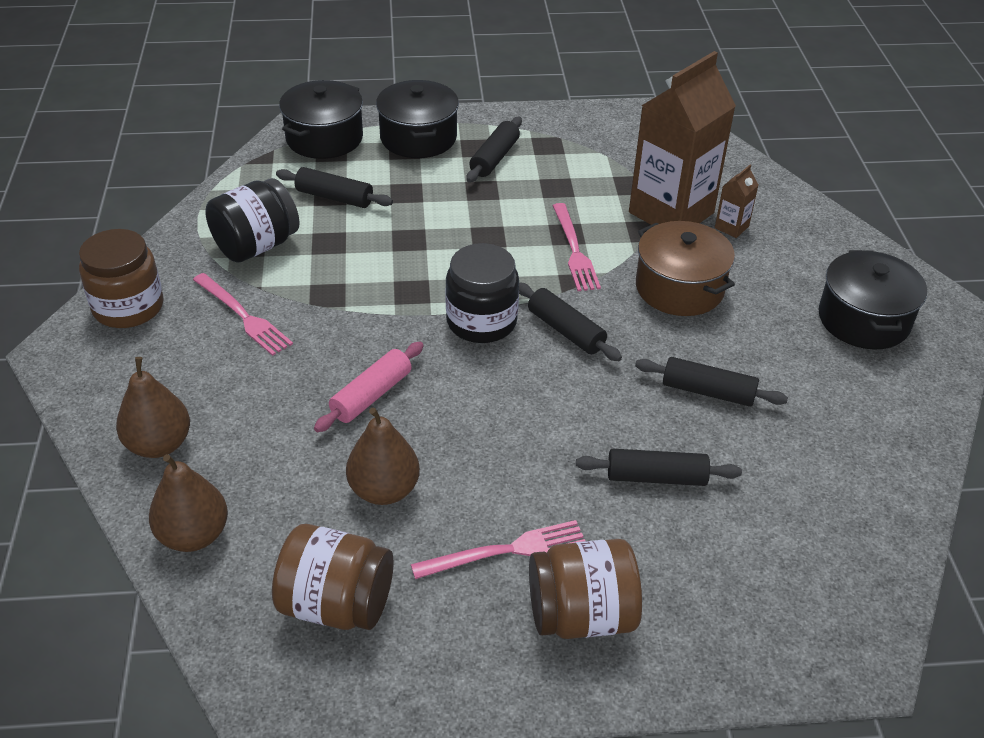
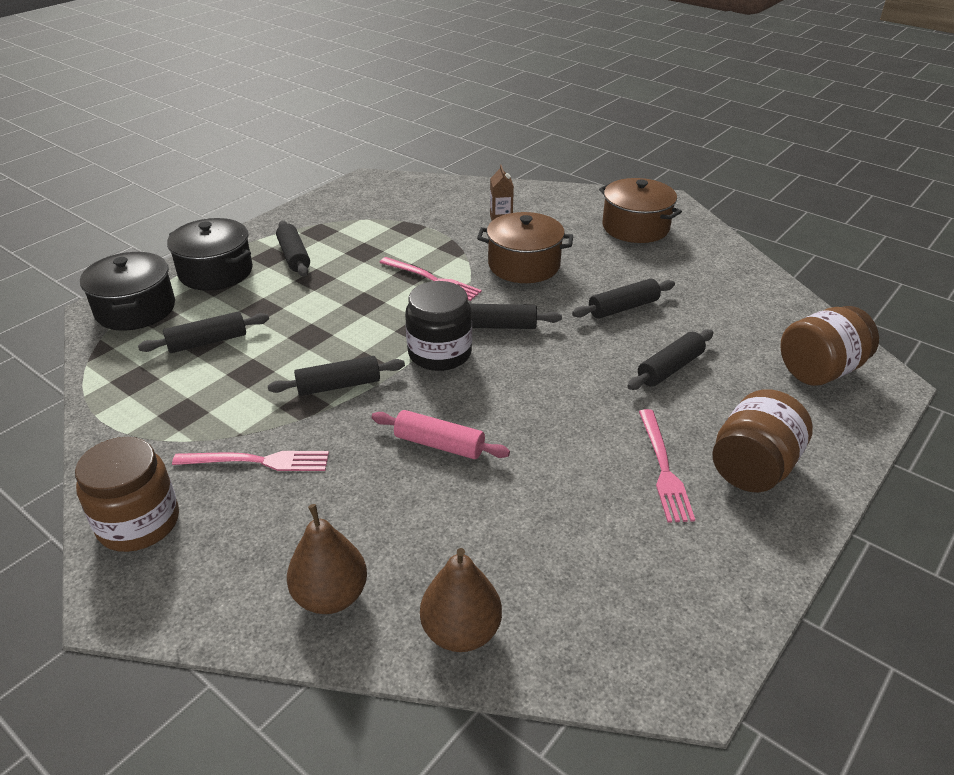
camera: 45 degrees left, 5 degrees down
(256, 246) = (191, 409): black jar -> none
(336, 604) = (625, 584): brown jar -> brown jar (820, 370)
(371, 295) = (338, 385): none -> black rolling pin
(371, 395) = (439, 444): pink rolling pin -> pink rolling pin turned 60 degrees counterclockwise
(384, 490) = (540, 493): brown pear -> none
(505, 551) = (663, 468): pink fork -> pink fork turned 150 degrees clockwise
(671, 213) = (456, 229): brown carton -> none
(863, 319) = (635, 227): black pot -> brown pot

